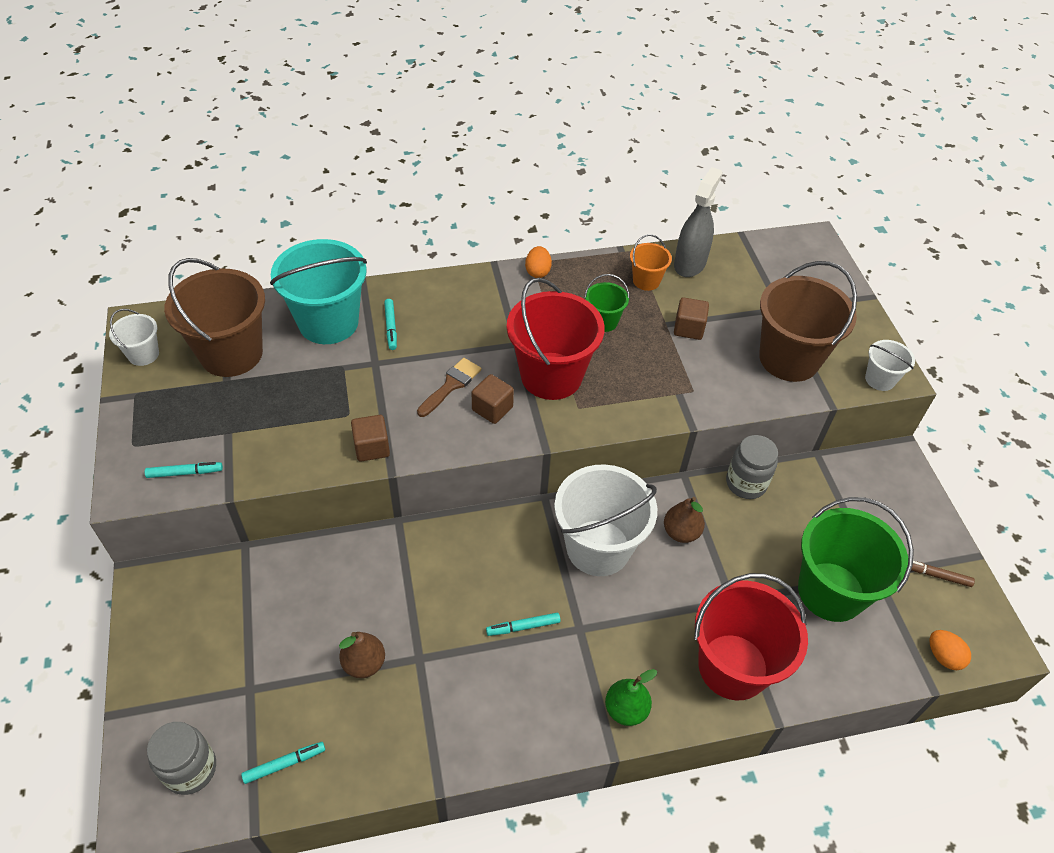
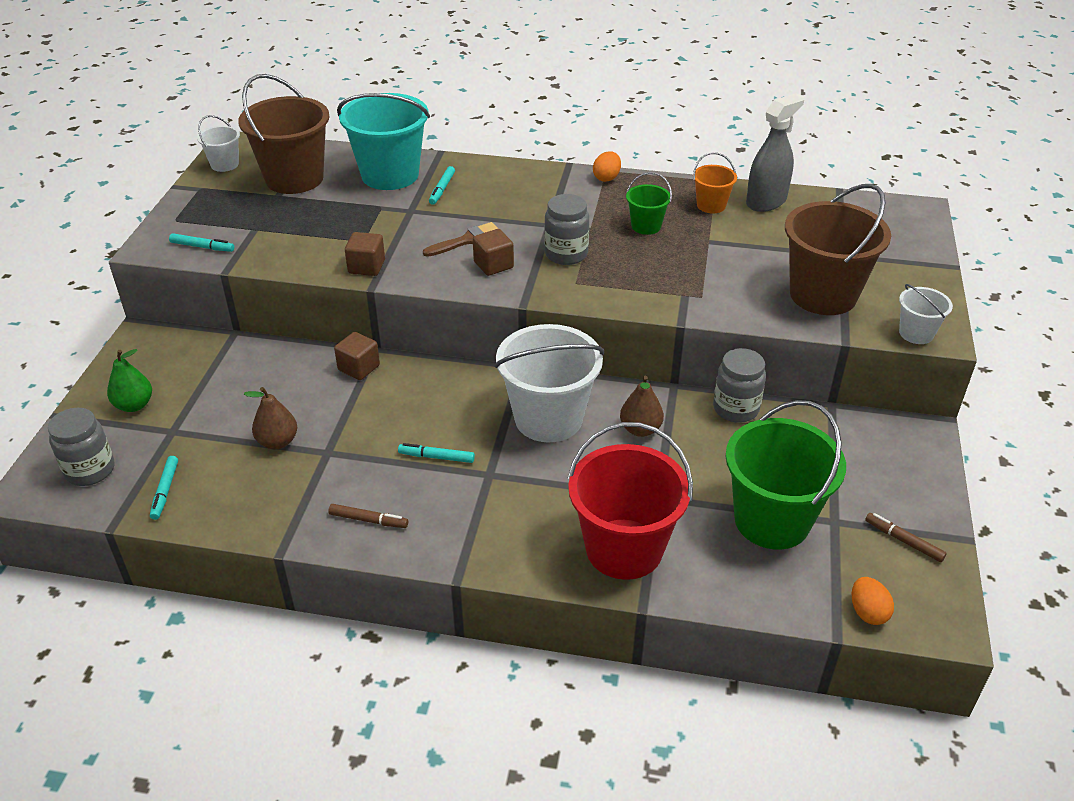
camera: 25 degrees right, 10 degrees down
(284, 764) = (165, 491): turquoise marker -> turquoise marker turned 90 degrees clockwise
(500, 721) = (368, 520): none -> brown marker
(551, 376) = (566, 254): red bucket -> grey jar
(626, 709) = (492, 548): green pear -> green pear (134, 405)
(688, 328) = (730, 249): brown cube -> brown cube (359, 368)

